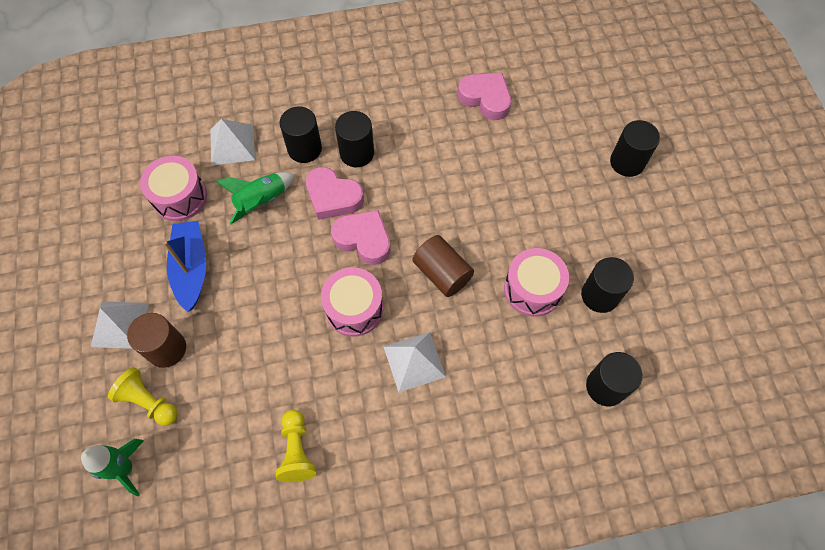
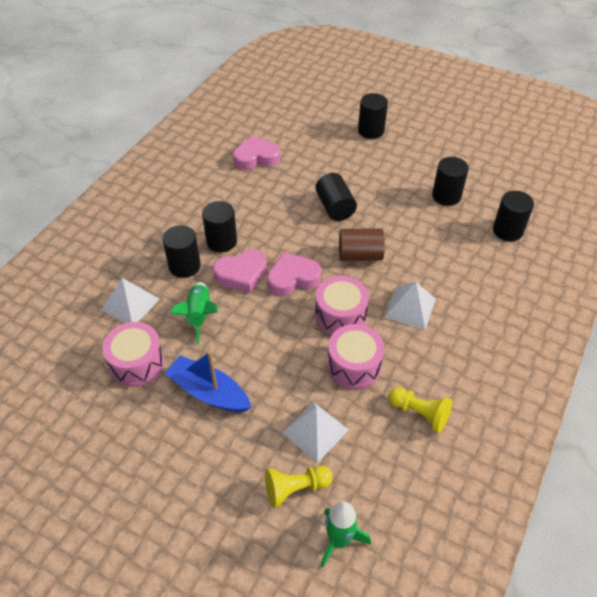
camera: 50 degrees left, 15 degrees down
(120, 324) = (207, 470): white pyramid -> white pyramid (315, 431)
(166, 349) = (261, 449): brown cylinder -> none
(484, 209) = (335, 207): none -> black cylinder
(532, 289) = (413, 221): pink drum -> pink drum (354, 365)

